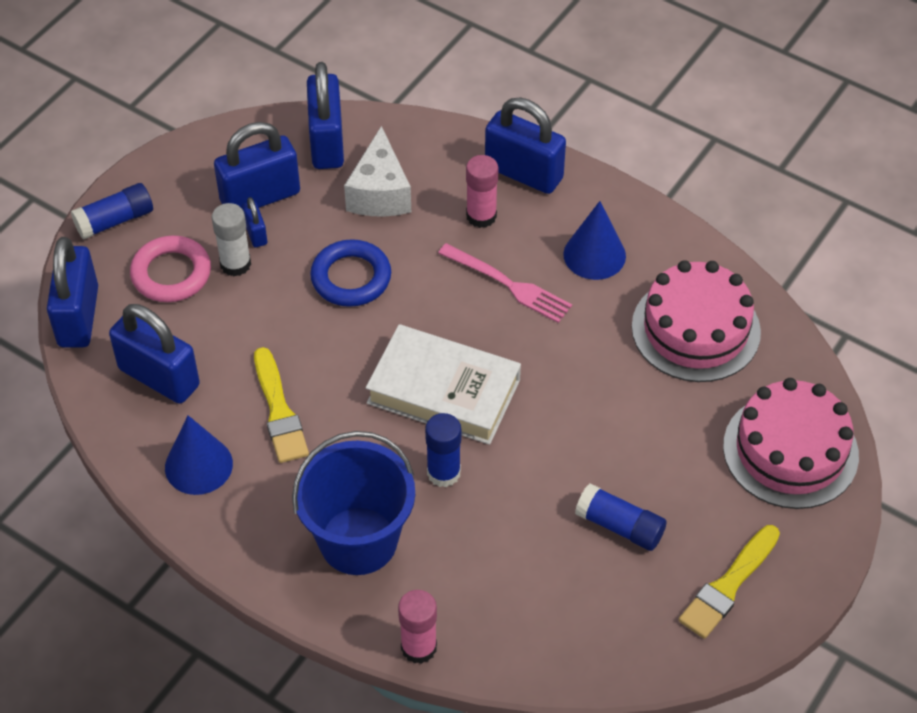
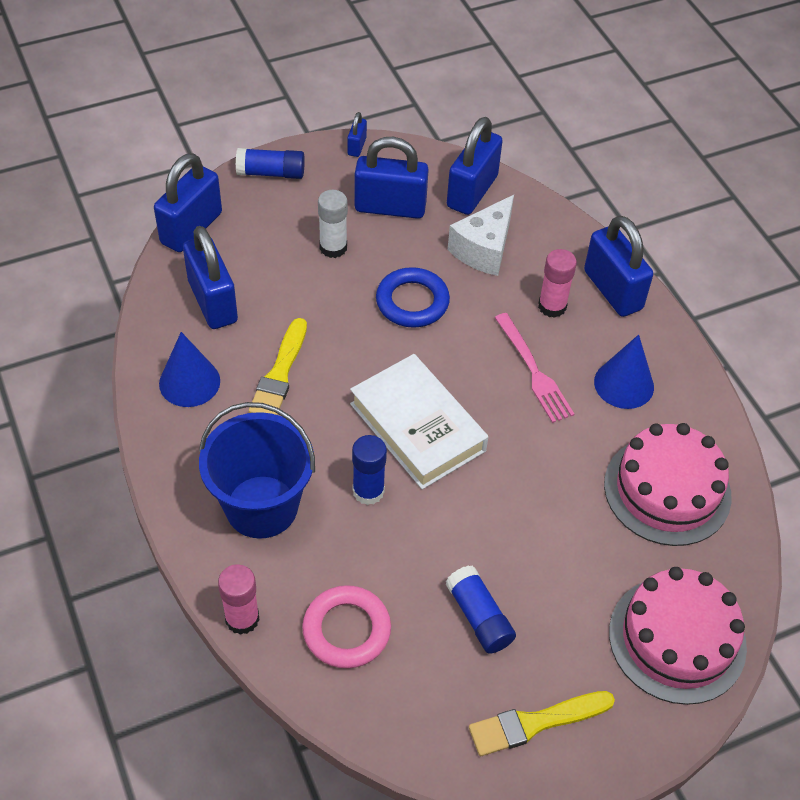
camera: 30 degrees right, 0 degrees up
(171, 274) = (281, 231): pink ring -> pink ring (346, 630)
(256, 233) = (366, 233): blue padlock -> blue padlock (357, 146)

